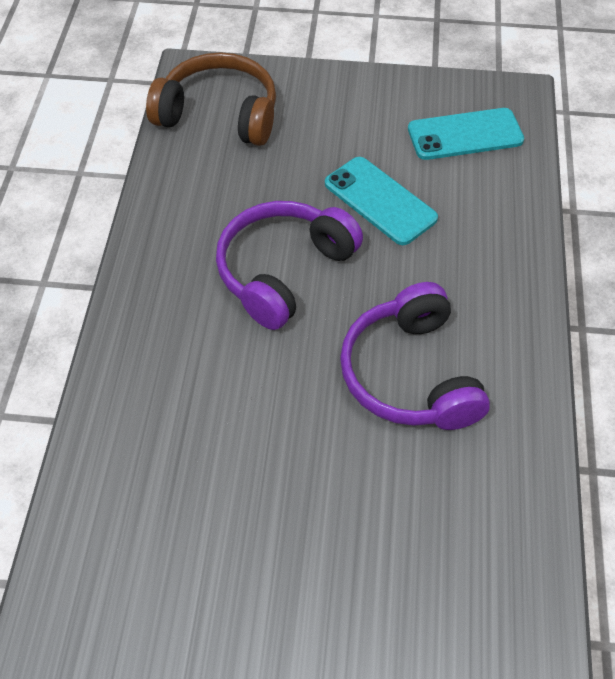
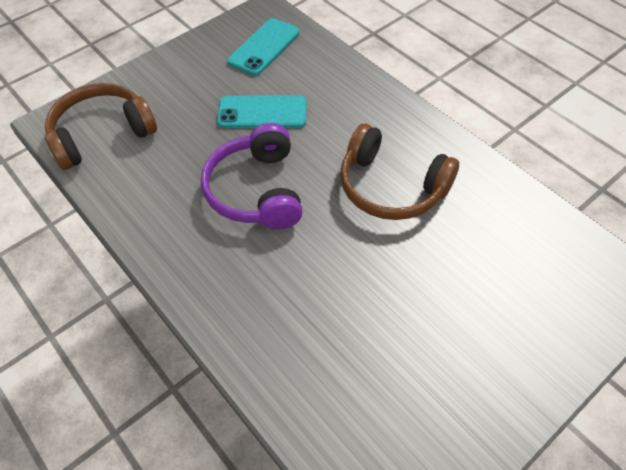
camera: 45 degrees left, 0 degrees up
(410, 374) = (391, 187): purple headphones -> brown headphones

